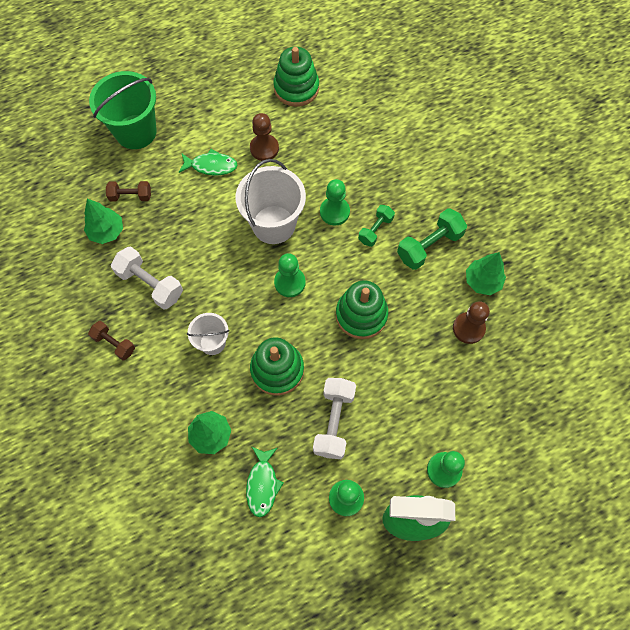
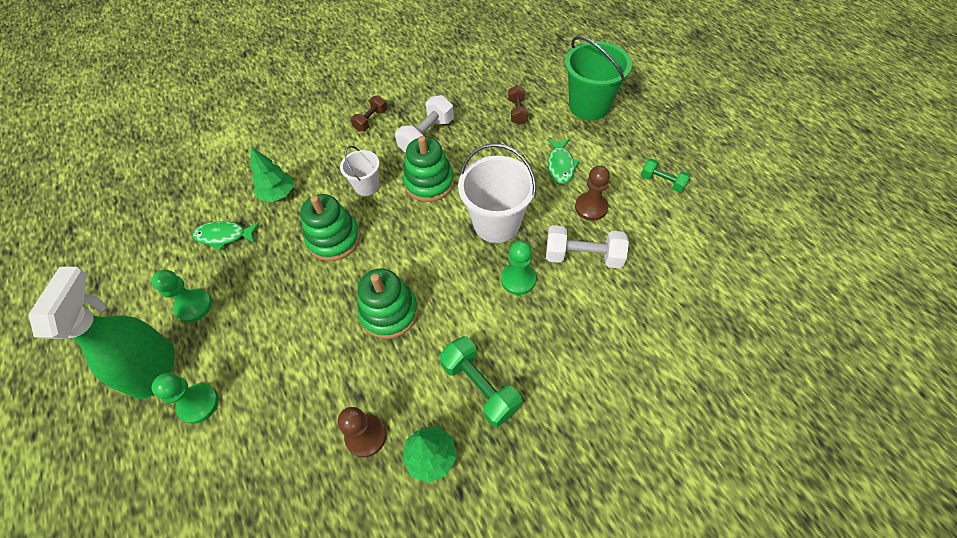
camera: 90 degrees right, 10 degrees down
(107, 232) = (478, 101): green tree -> none
(289, 282) = (429, 242): green pawn -> none
(296, 88) = (681, 231): green stacking toy -> green stacking toy (429, 182)
(334, 422) = (273, 291): white dumbbell -> white dumbbell (583, 256)
(375, 230) = (498, 323): green dumbbell -> green dumbbell (662, 182)

